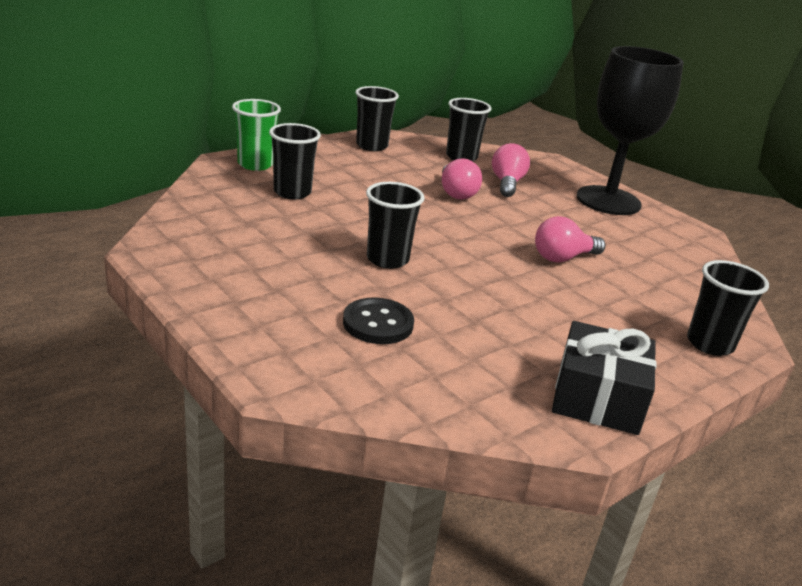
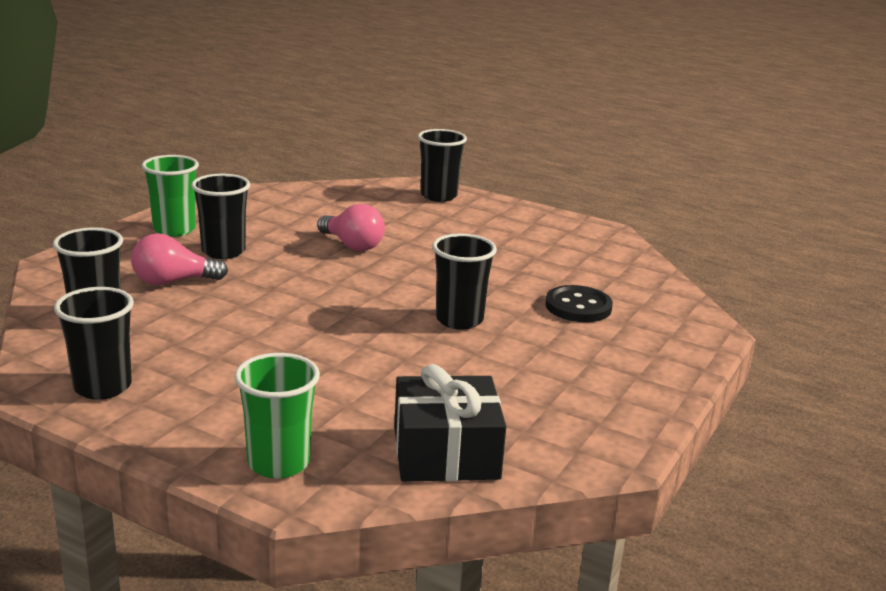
camera: 110 degrees left, 5 degrees down
(292, 192) = (351, 408): black cup -> black cup (223, 251)
(456, 193) = (237, 307): pink light bulb -> none
(597, 397) = (561, 227): black gift -> black gift (446, 453)
(608, 201) = (174, 230): black goblet -> green cup

